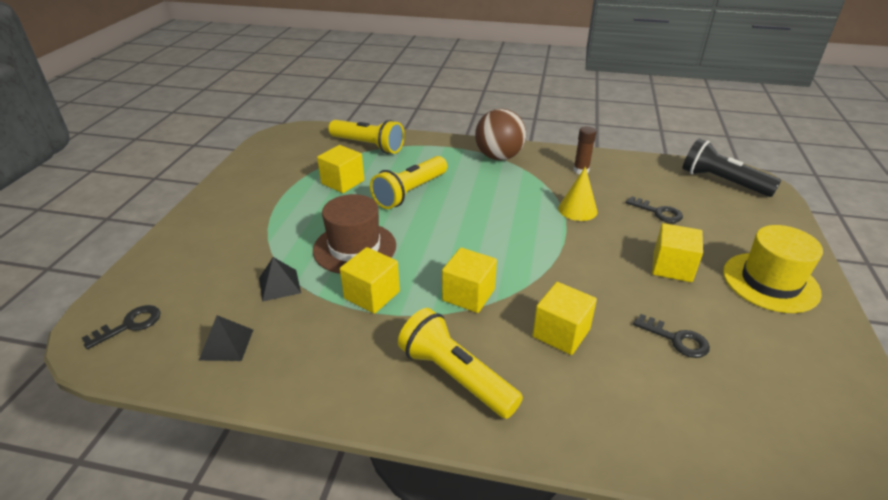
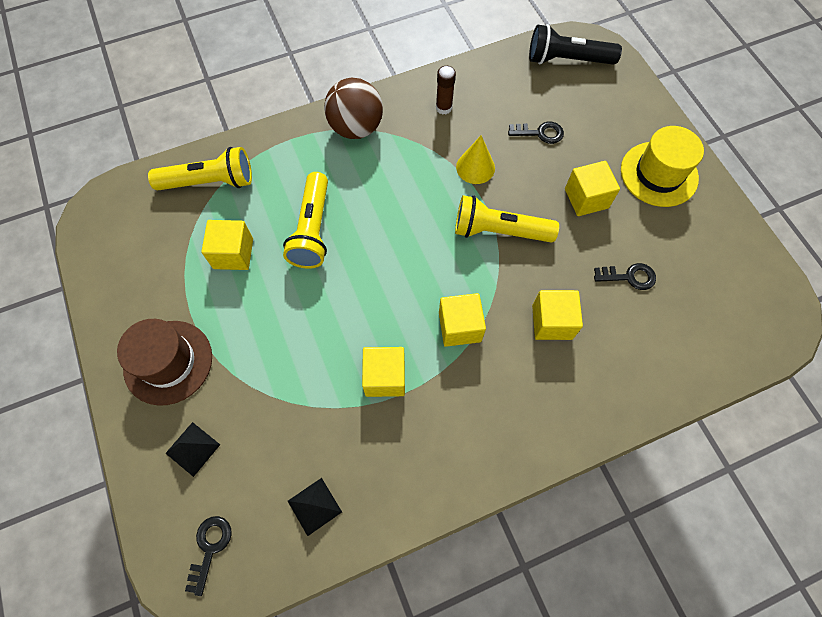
camera: 35 degrees left, 30 degrees up
(279, 285) = (297, 419): black pyramid -> black pyramid (193, 449)
(354, 248) = (323, 334): brown hat -> brown hat (168, 362)
(456, 376) = (509, 413): yellow flashlight -> yellow flashlight (499, 231)

